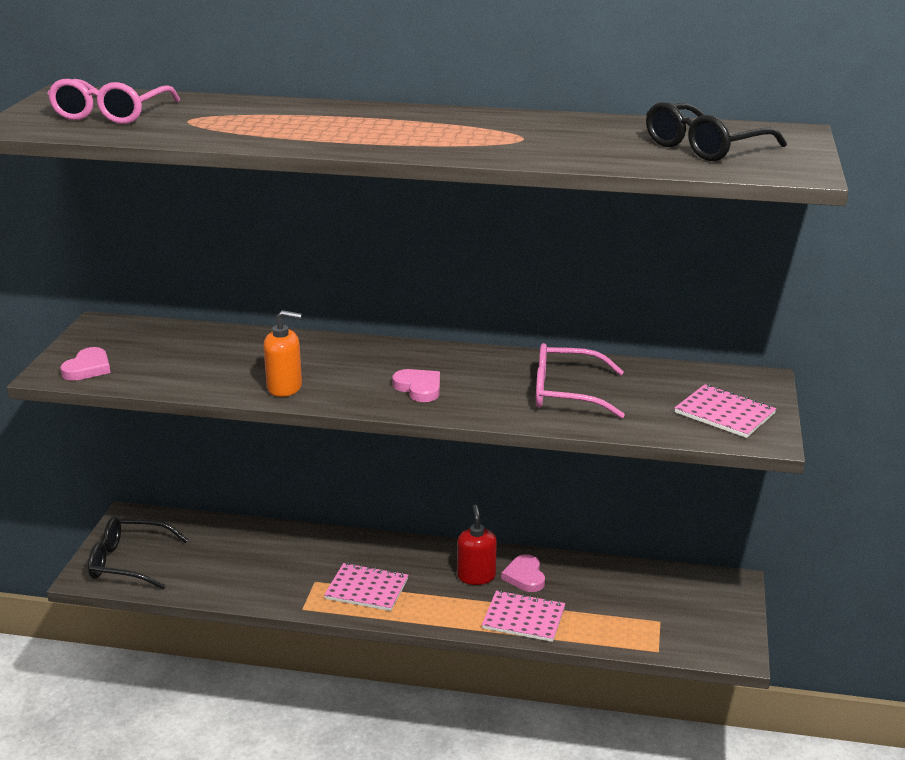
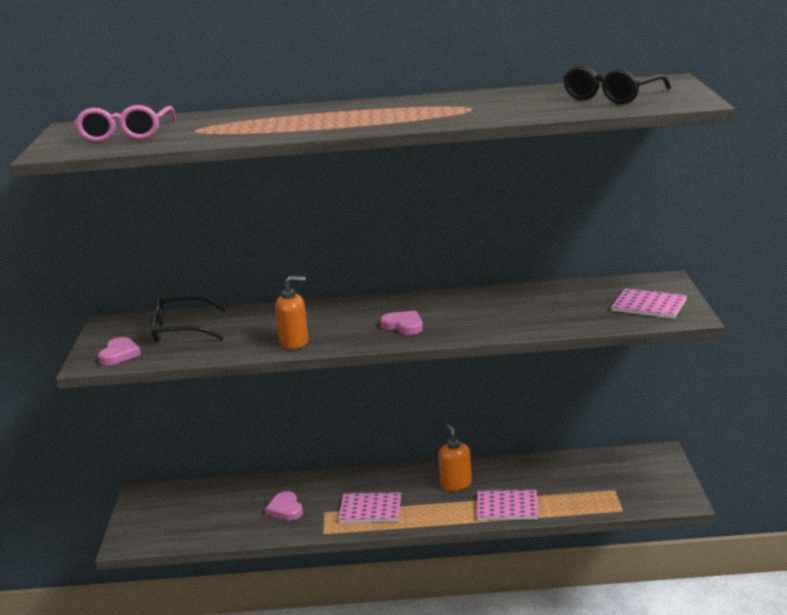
camera: 10 degrees left, 5 degrees down
(129, 562) = (158, 526): black glasses -> black glasses (180, 330)
(476, 576) = (456, 484): red soap dispenser -> orange soap dispenser
(525, 576) = (495, 477): pink heart -> pink heart (285, 509)
(566, 393) = (521, 311): pink glasses -> none

